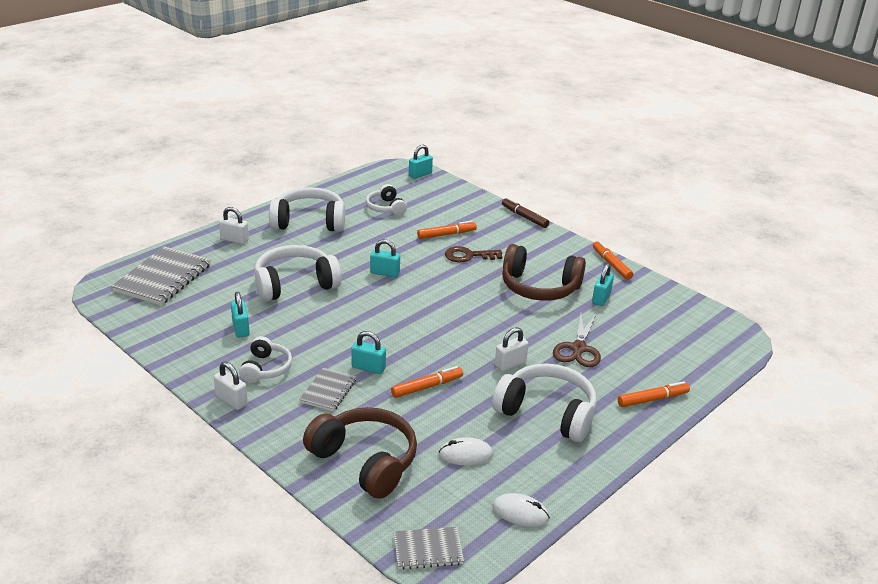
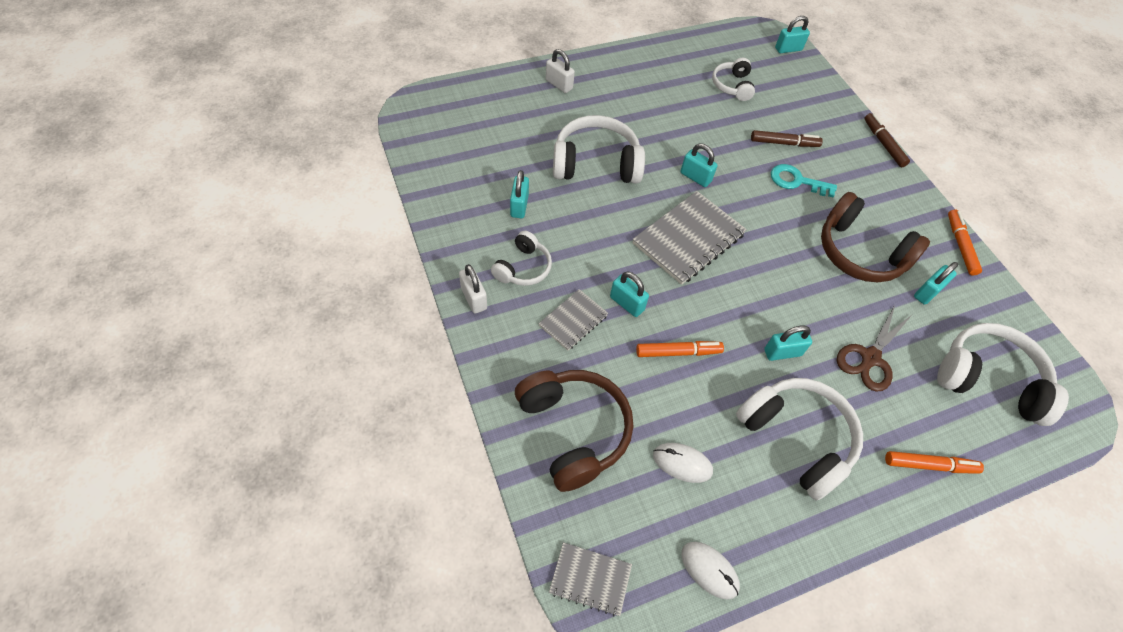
camera: 20 degrees right, 25 degrees up
(163, 278) = (471, 114): grey notebook -> grey notebook (688, 239)
(309, 222) = (643, 82): white headphones -> white headphones (988, 380)
(446, 234) = (783, 143): orange marker -> brown marker
(468, 256) = (797, 181): brown key -> turquoise key
(510, 364) = (782, 352): white padlock -> turquoise padlock

